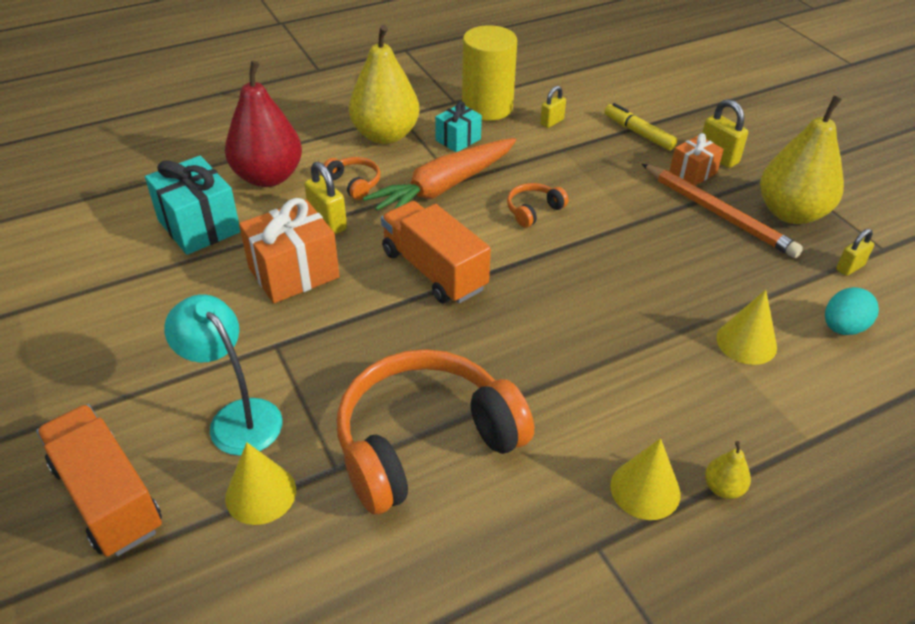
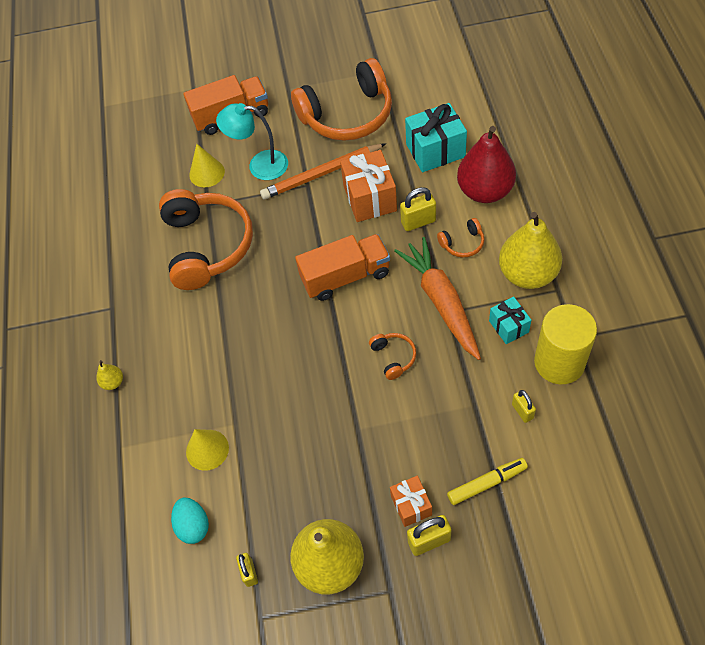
camera: 115 degrees right, 15 degrees up
(120, 329) = (348, 115): none -> orange headphones
(237, 417) = (260, 165): turquoise lamp -> turquoise lamp turned 150 degrees counterclockwise
(645, 489) = (131, 342): yellow cone -> none
(719, 213) = (348, 500): orange pencil -> orange pencil (321, 174)

